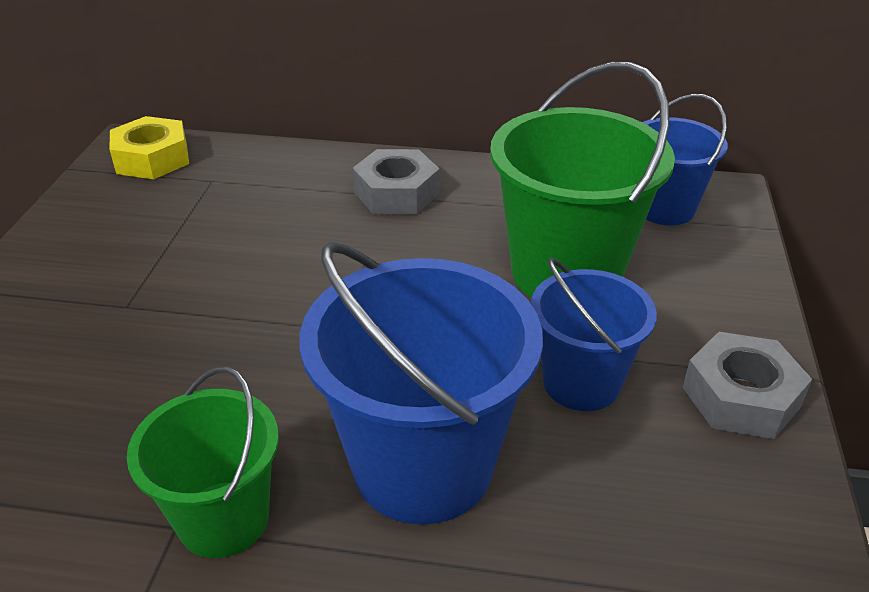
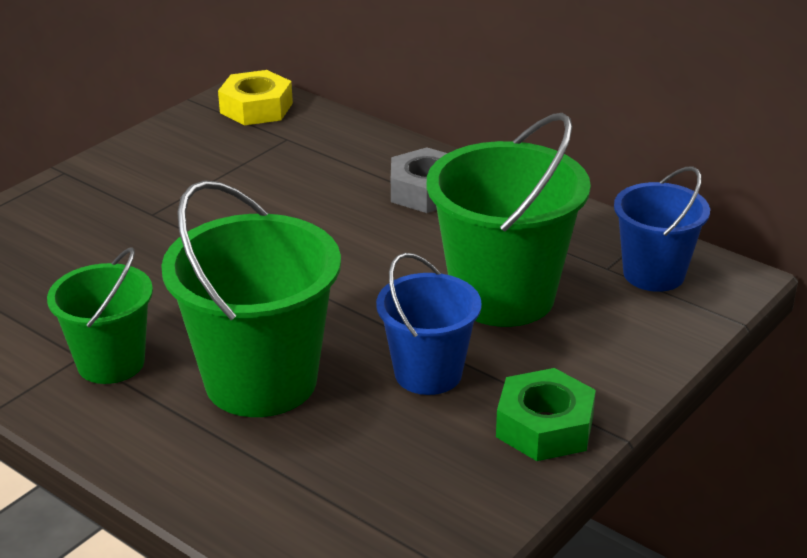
camera: 30 degrees right, 5 degrees down
(422, 466) = (261, 381): blue bucket -> green bucket
(740, 397) = (544, 427): grey nut -> green nut

